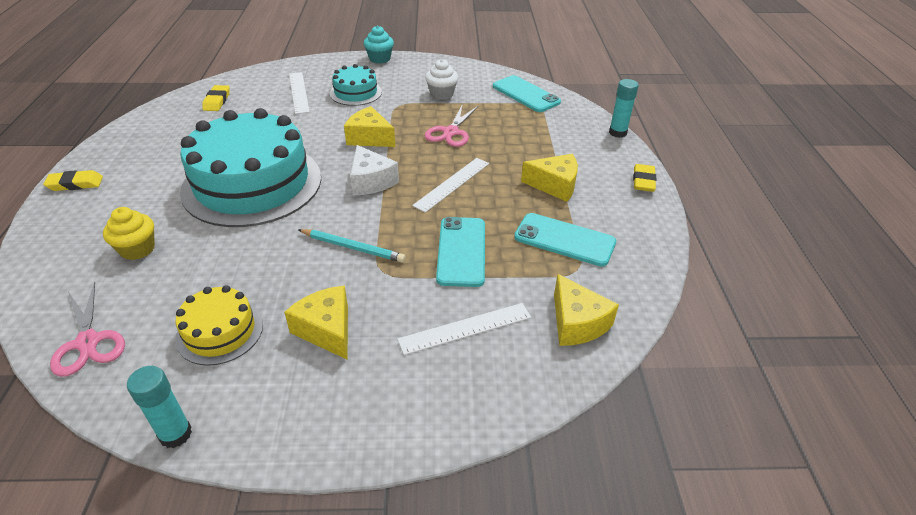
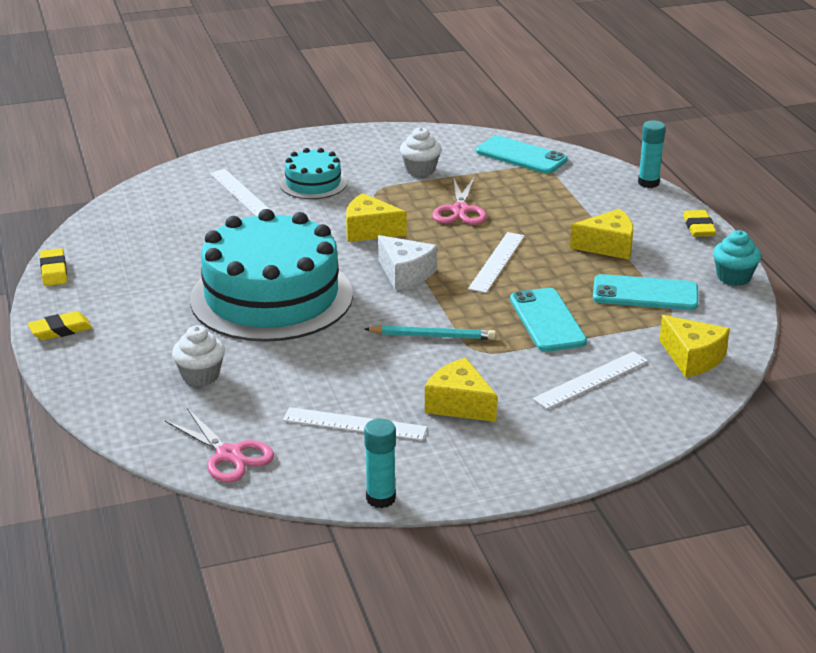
camera: 15 degrees left, 10 degrees down
(137, 249) = (200, 376): yellow cupcake -> white cupcake
(217, 101) = (145, 218): yellow eraser -> yellow eraser (54, 271)
(220, 331) = (354, 424): yellow cake -> white ruler
(379, 59) = (311, 138): turquoise cupcake -> turquoise cupcake (733, 277)

